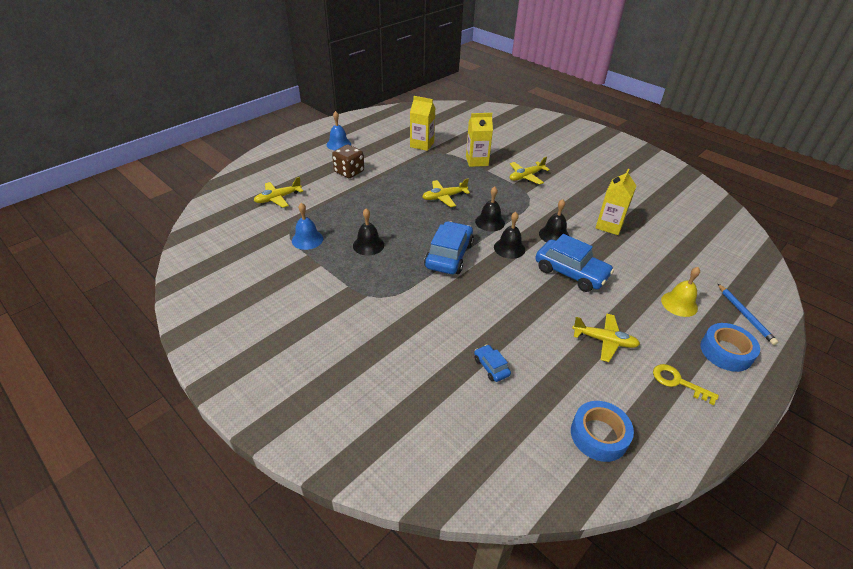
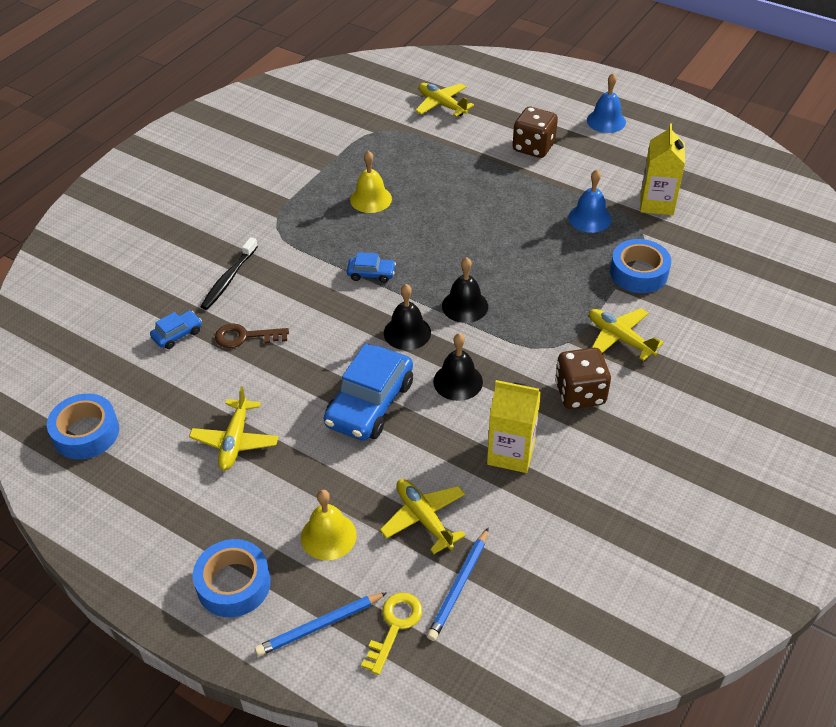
camera: 80 degrees right, 5 degrees up
(307, 239) = (365, 148): blue bell -> blue bell (589, 218)
(368, 245) = (370, 199): black bell -> yellow bell
(433, 330) = (229, 279): none -> black toothbrush
(444, 197) = (511, 250): yellow plane -> yellow plane (424, 518)
(449, 255) = (371, 274): blue car -> blue car, size x0.48
(477, 161) = (638, 273): yellow carton -> blue tape
(500, 326) = (245, 337): none -> brown key
(566, 196) = (580, 393): none -> brown dice
(678, 382) = (171, 517): yellow key -> yellow key (394, 626)
(703, 258) = (459, 586): none -> blue pencil

